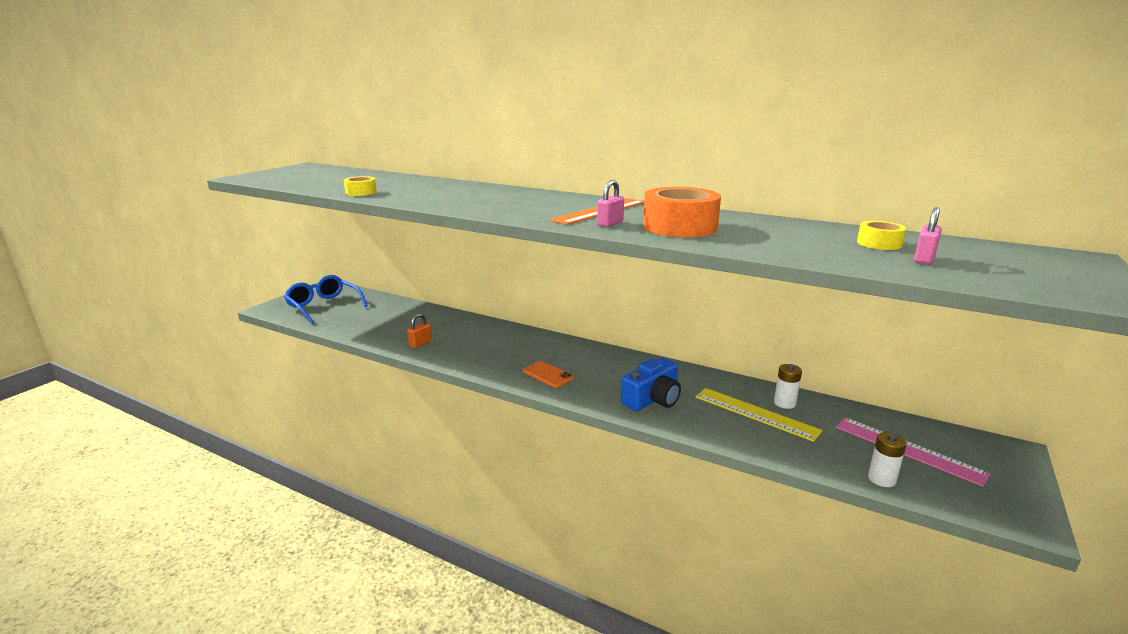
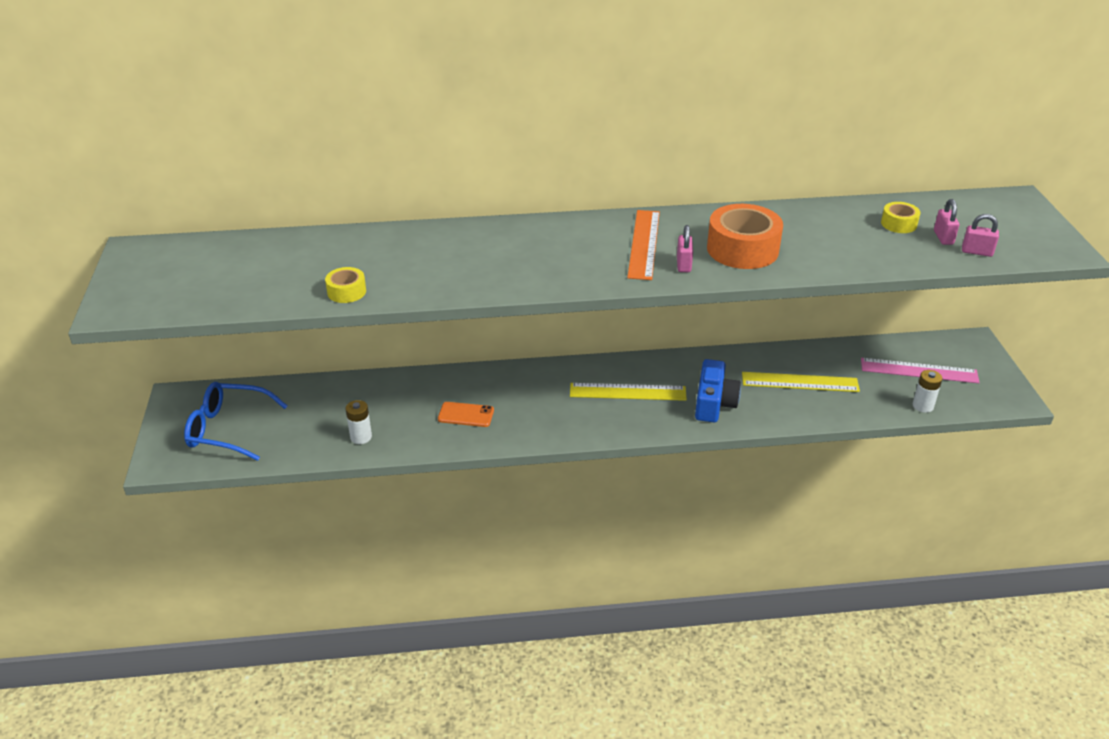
camera: 35 degrees left, 15 degrees up
(420, 344) = (428, 433): orange padlock -> none
(548, 375) = (600, 415): orange phone -> orange phone (466, 415)
(589, 369) = (627, 392): none -> yellow ruler
(784, 403) = (810, 361): white battery -> white battery (361, 437)
(957, 274) = (977, 252): none -> pink padlock

